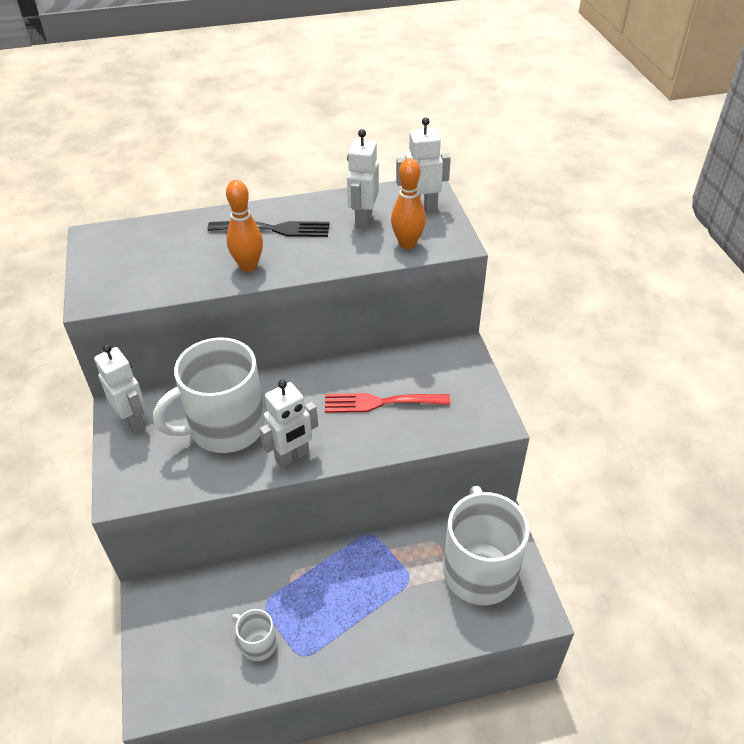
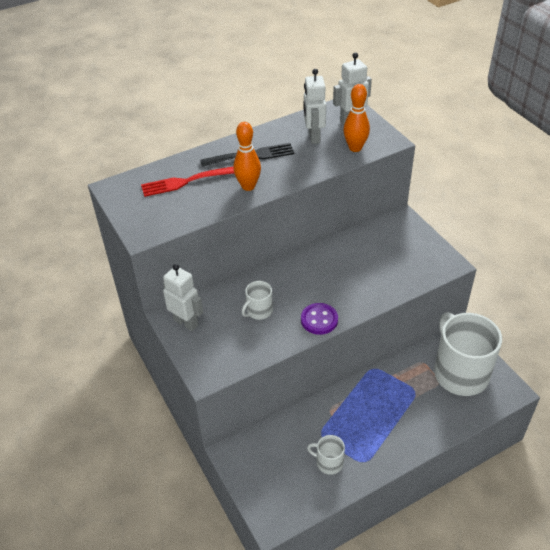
camera: 15 degrees left, 0 degrees up
(225, 427) = (259, 311): white mug -> white mug, size x0.45
(292, 456) = (319, 320): white robot -> purple button
(380, 402) = (363, 268): red fork -> red fork (185, 182)

